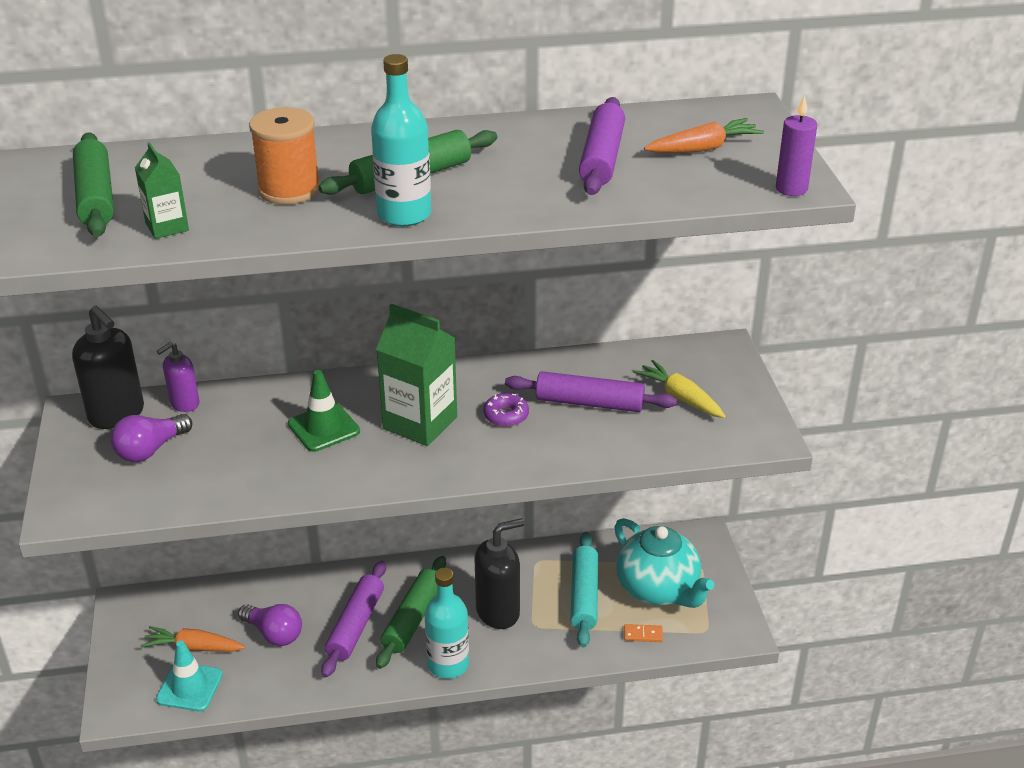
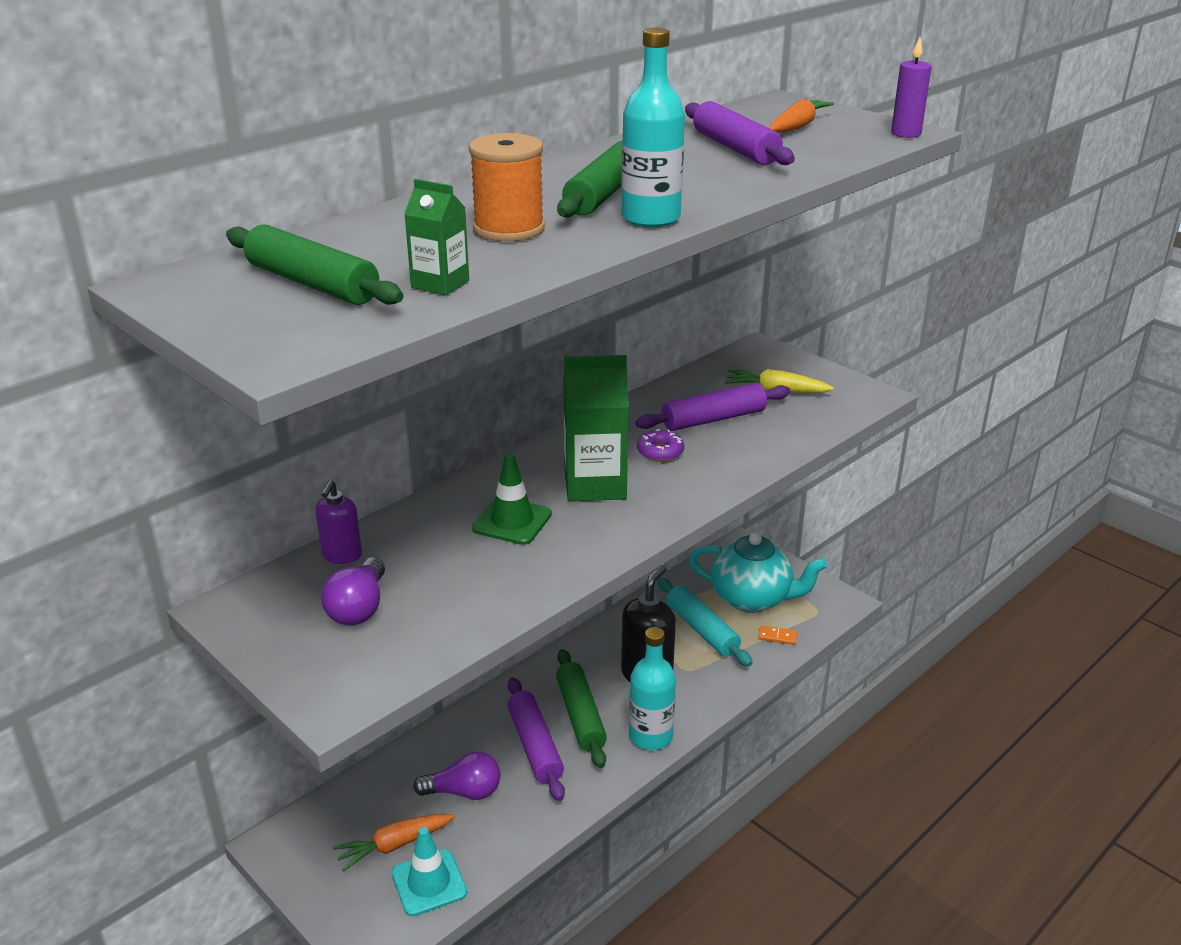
camera: 35 degrees left, 5 degrees down
(117, 415) = (278, 593): black soap dispenser -> none
(643, 634) = (777, 637): orange domino -> orange domino turned 45 degrees clockwise

